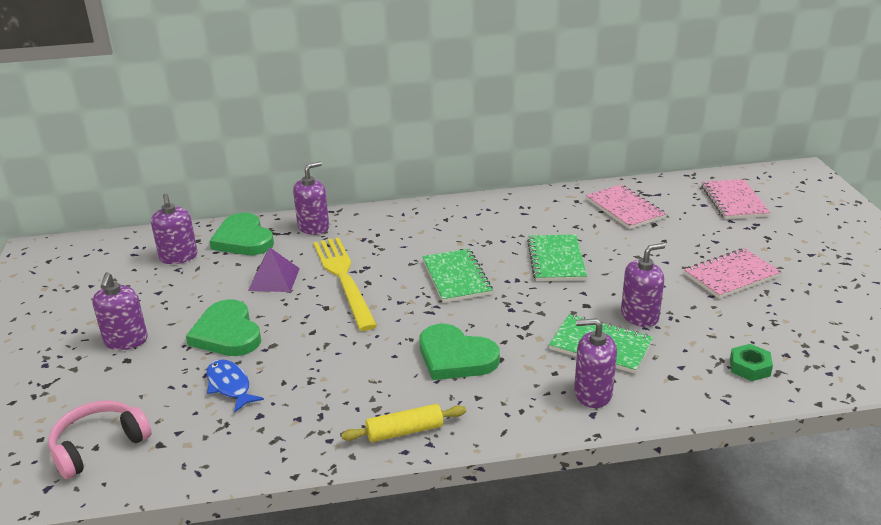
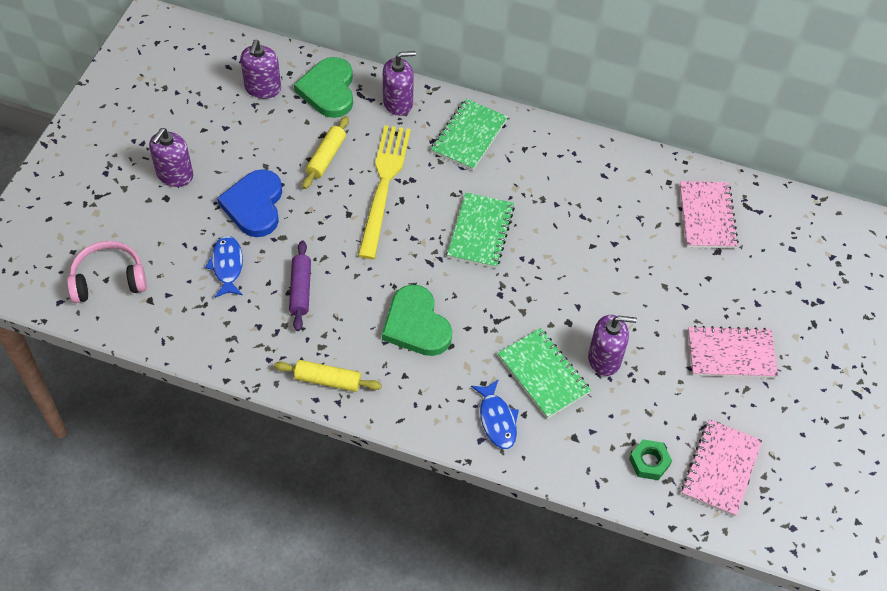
camera: 25 degrees right, 25 degrees up
(227, 333) = (254, 205): green heart -> blue heart
(274, 279) = (326, 157): purple pyramid -> yellow rolling pin
(321, 375) = (300, 290): none -> purple rolling pin
(556, 260) = (585, 253): green notebook -> green notebook (469, 136)
(592, 393) = (497, 420): purple soap dispenser -> blue fish
(734, 201) = (827, 259): pink notebook -> pink notebook (721, 469)

